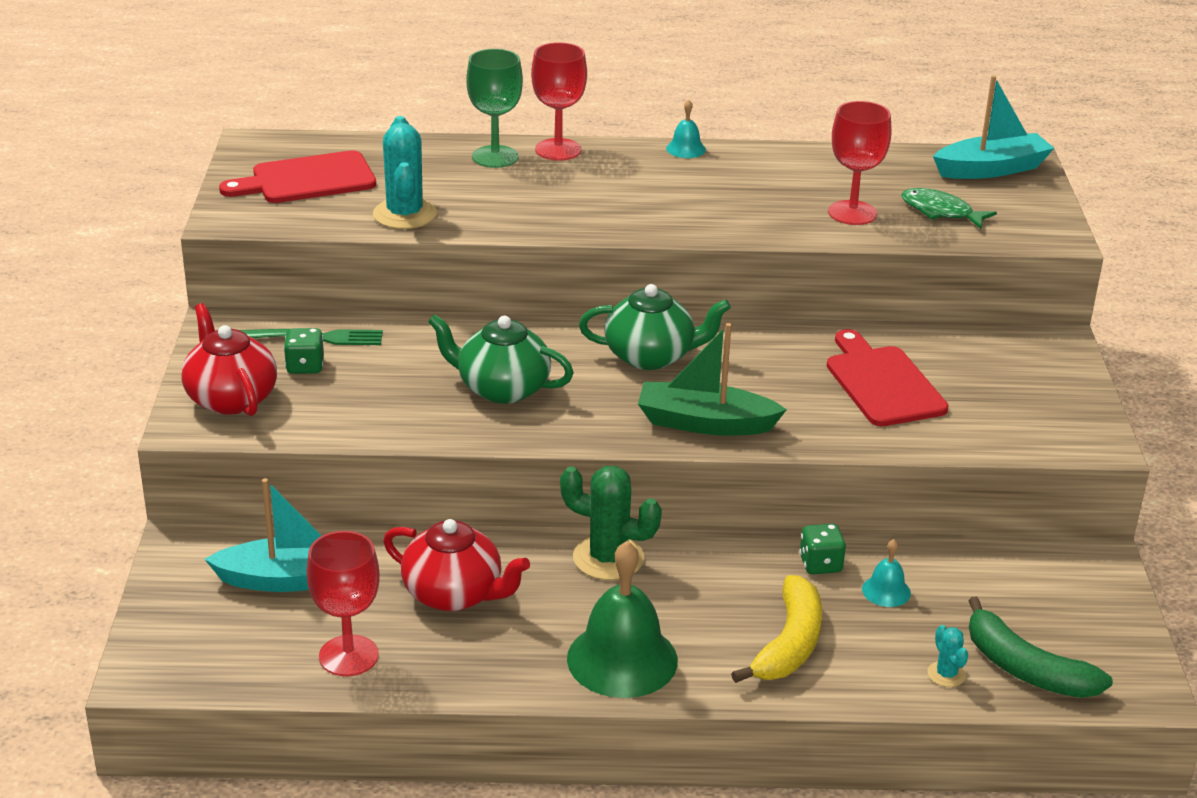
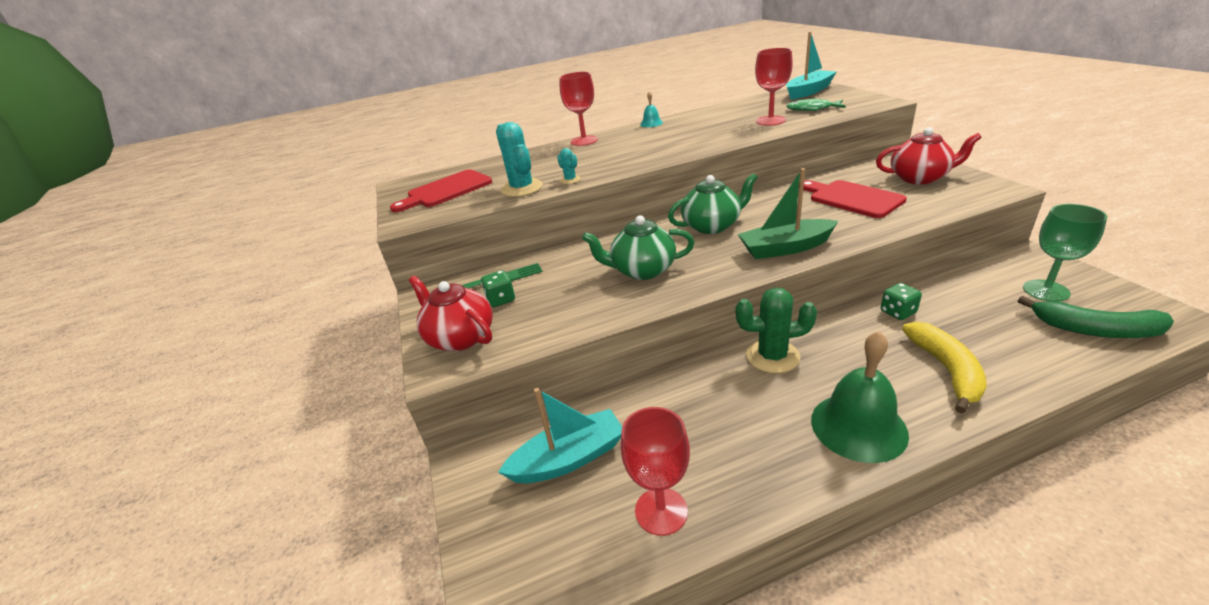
camera: 15 degrees left, 0 degrees up
(454, 594) = (697, 422): red teapot -> red teapot (920, 178)
(495, 157) = (552, 152): green goblet -> green goblet (1046, 291)
(886, 591) = (953, 313): turquoise bell -> none
(946, 674) = (1060, 352): turquoise cactus -> turquoise cactus (570, 180)

